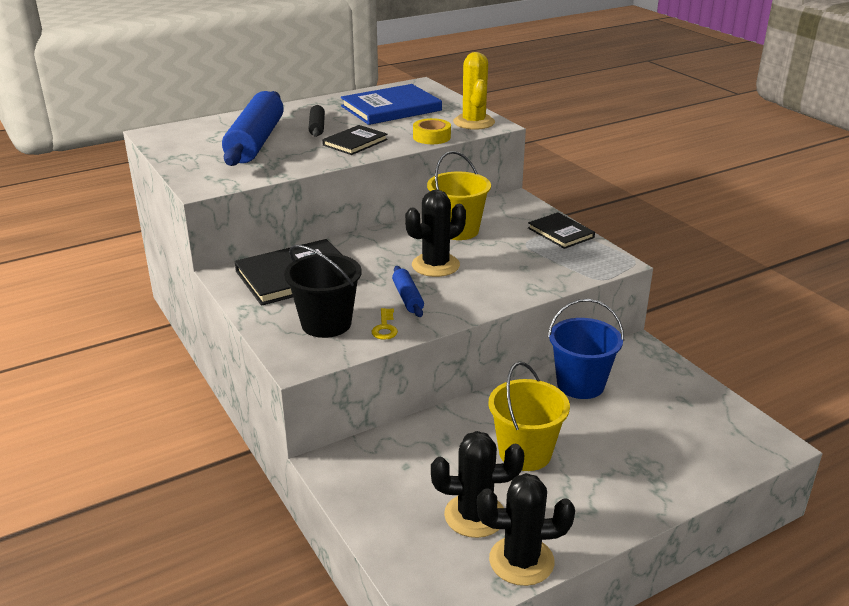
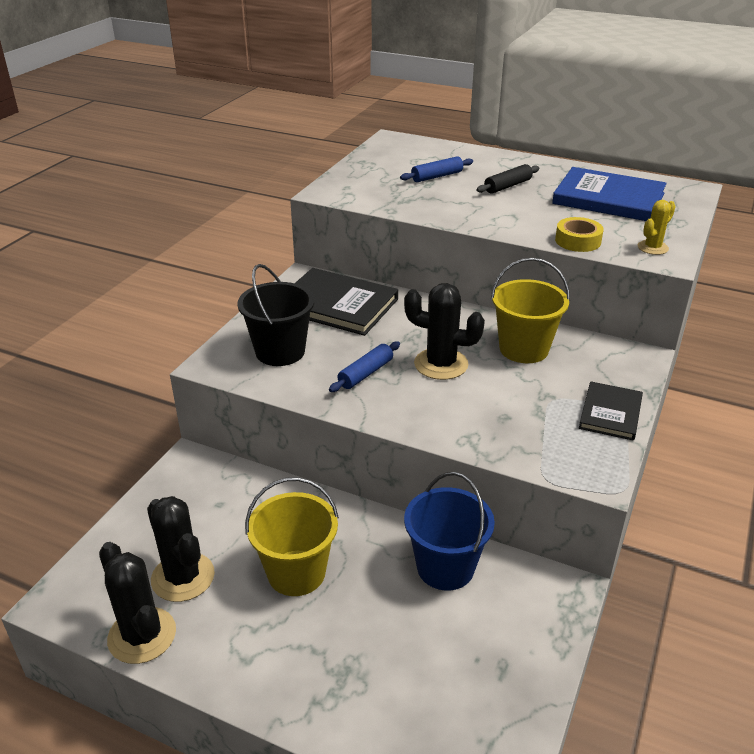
camera: 55 degrees right, 5 degrees up
(255, 142) = (436, 176): blue rolling pin -> blue rolling pin, size x0.45
(355, 142) = (504, 213): black book -> none
(385, 327) = (304, 382): yellow key -> none
(474, 122) = (652, 248): yellow cactus -> yellow cactus, size x0.58

